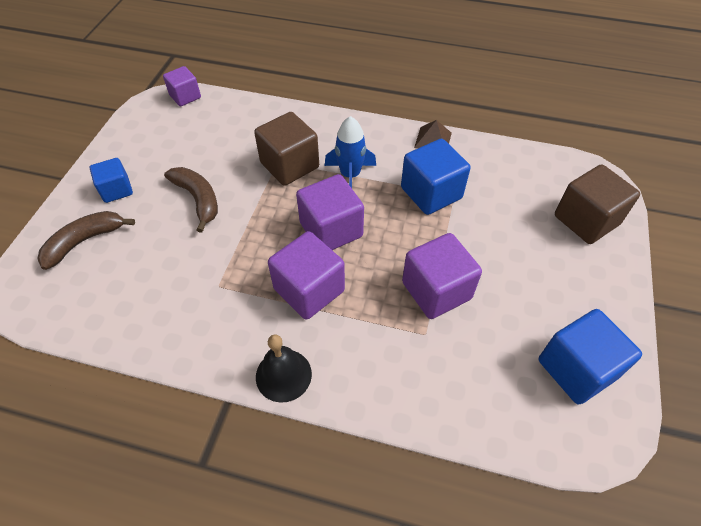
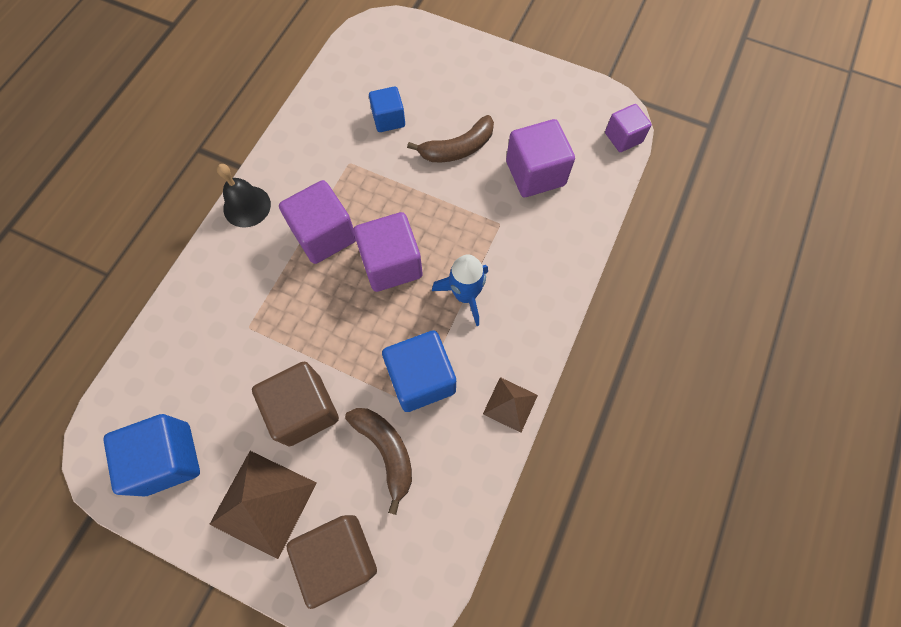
camera: 100 degrees right, 15 degrees up
(84, 241) = (424, 63): brown banana -> brown banana (386, 451)
(116, 190) = (483, 82): blue cube -> blue cube (388, 119)
(289, 165) = (492, 235): brown cube -> brown cube (304, 409)
(436, 290) = (291, 349): purple cube -> purple cube (535, 173)
(575, 279) = (263, 503): none -> brown pyramid

